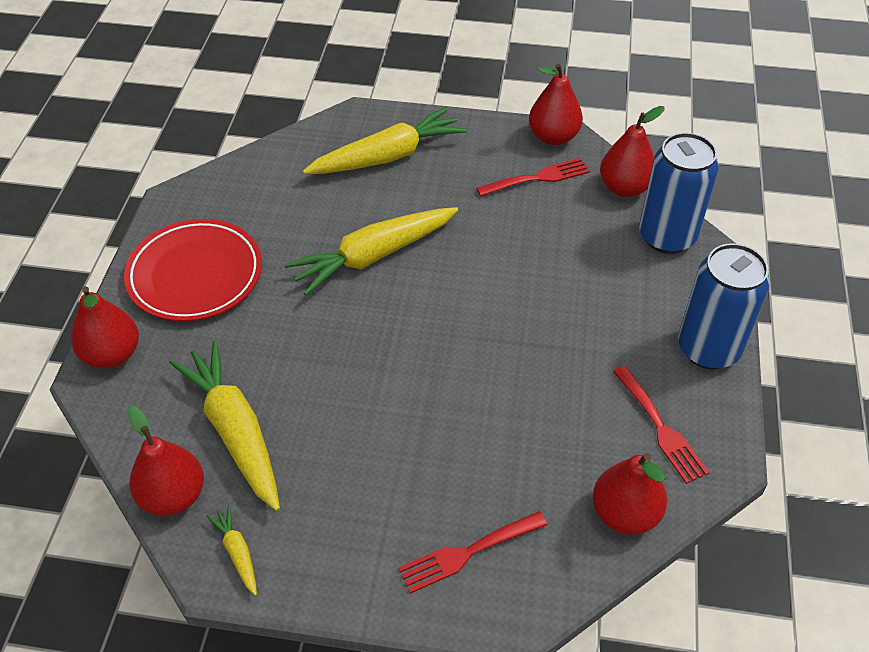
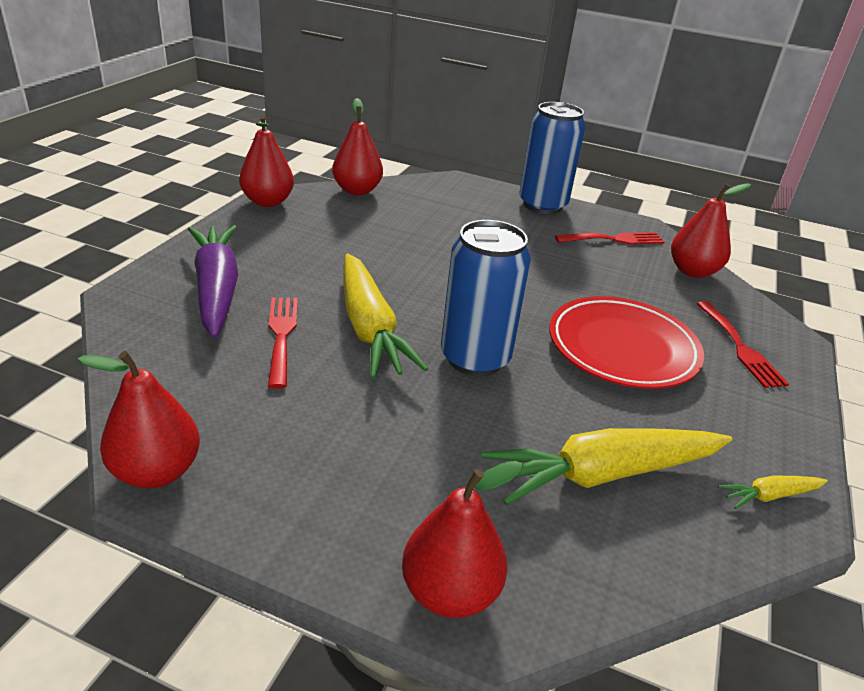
camera: 80 degrees left, 15 degrees down
(173, 496) = (700, 545): red pear -> red pear (156, 471)
(195, 275) = (326, 476): red plate -> red plate (622, 348)
(388, 156) = (217, 289): yellow carrot -> purple carrot
(538, 178) = (317, 220): red fork -> red fork (281, 335)
(667, 236) = (423, 190): blue can -> blue can (475, 358)

